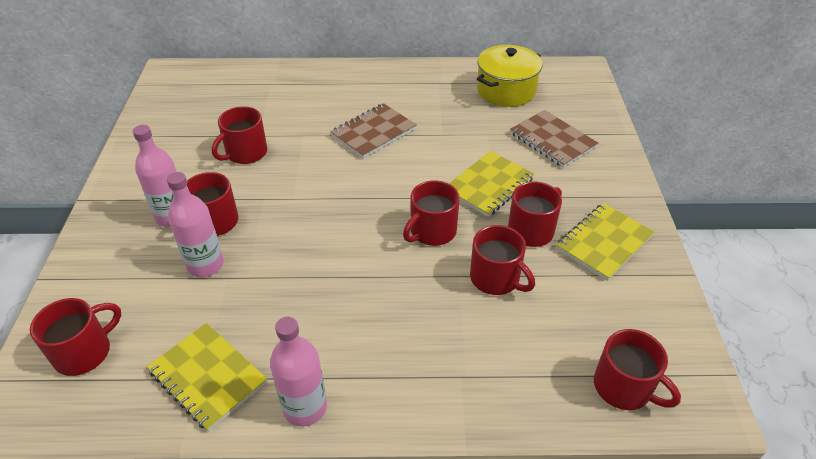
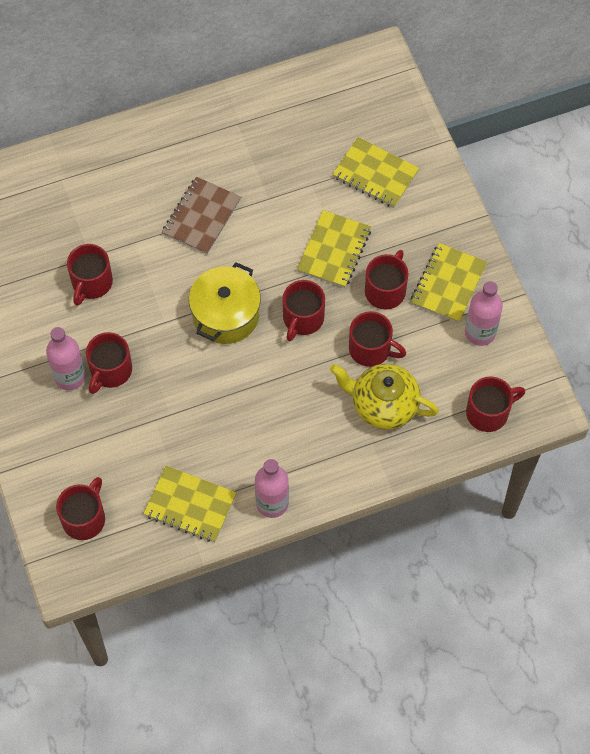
camera: 20 degrees left, 20 degrees up
(205, 265) = (129, 414): pink bottle -> pink bottle (480, 332)
(489, 339) = (383, 405): none -> yellow teapot
(506, 90) = (310, 115): yellow pot -> yellow pot (226, 315)
(552, 140) = (375, 174): brown notebook -> yellow notebook
(624, 387) = (488, 412): red mug -> red mug turned 45 degrees counterclockwise

